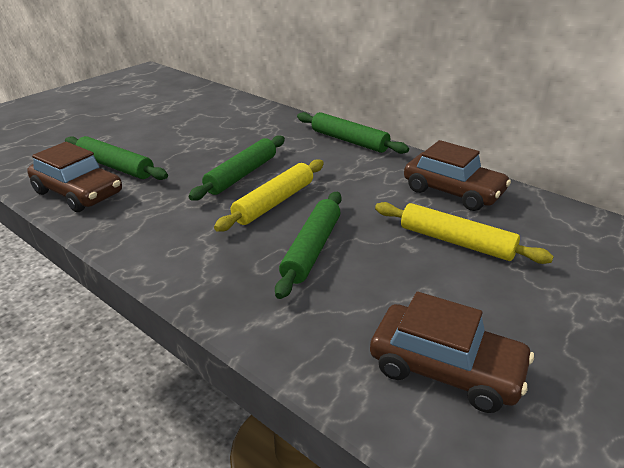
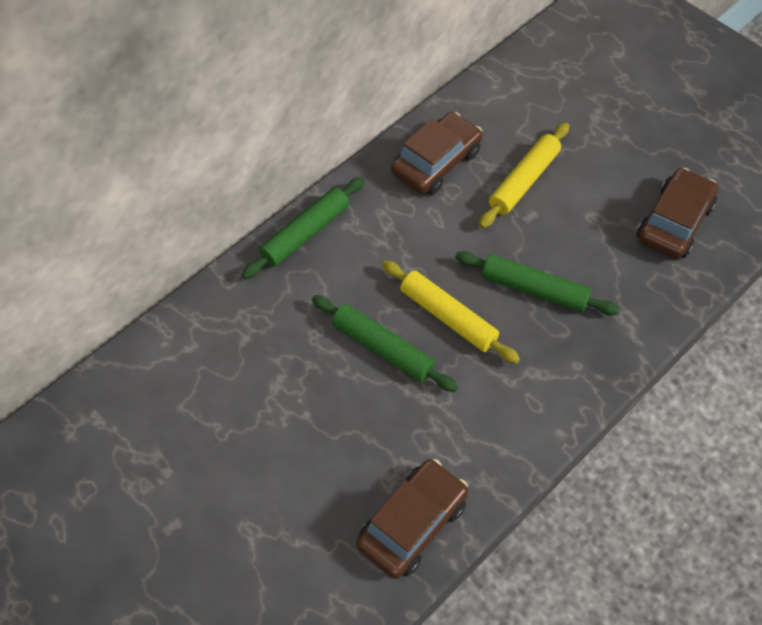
camera: 85 degrees left, 25 degrees up
(115, 166) = (345, 494): green rolling pin -> none

